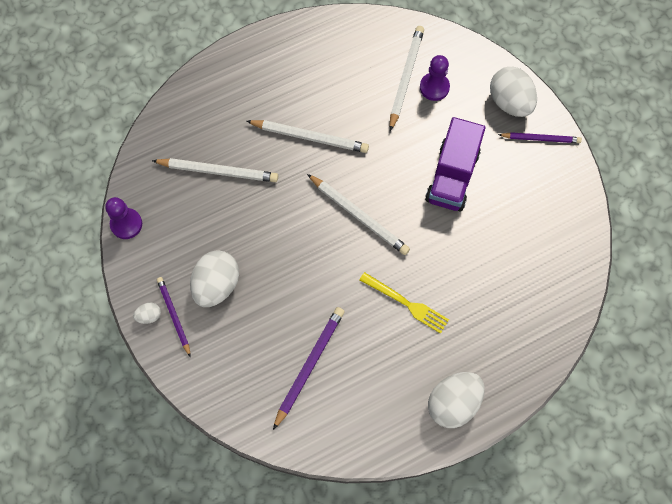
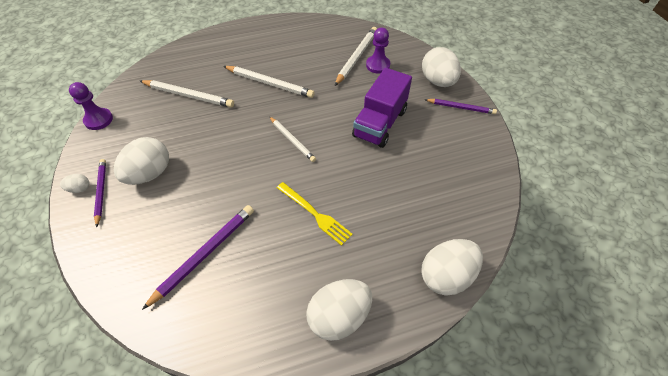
camera: 10 degrees right, 15 degrees down
(359, 216) = (292, 140): white pencil -> white pencil, size x0.66
(545, 347) = (446, 275): none -> white egg

